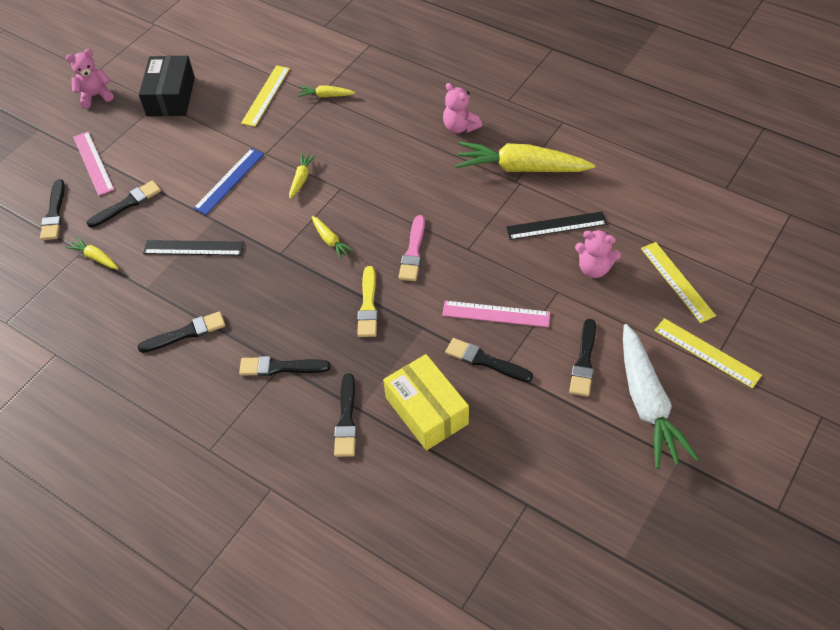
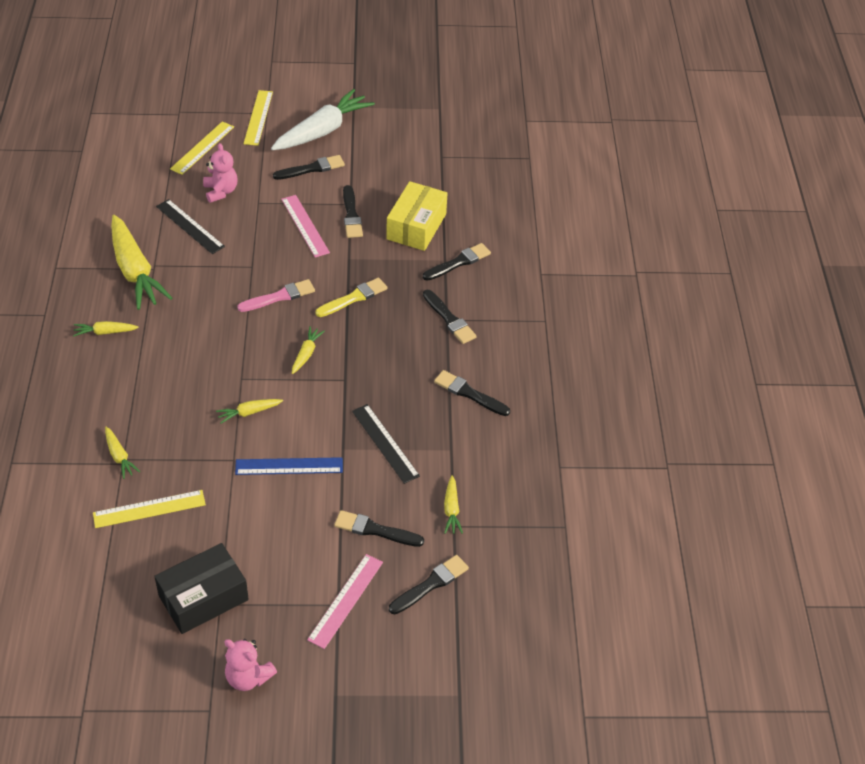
camera: 130 degrees left, 5 degrees down
(460, 127) = (105, 332): pink teddy bear -> yellow carrot

